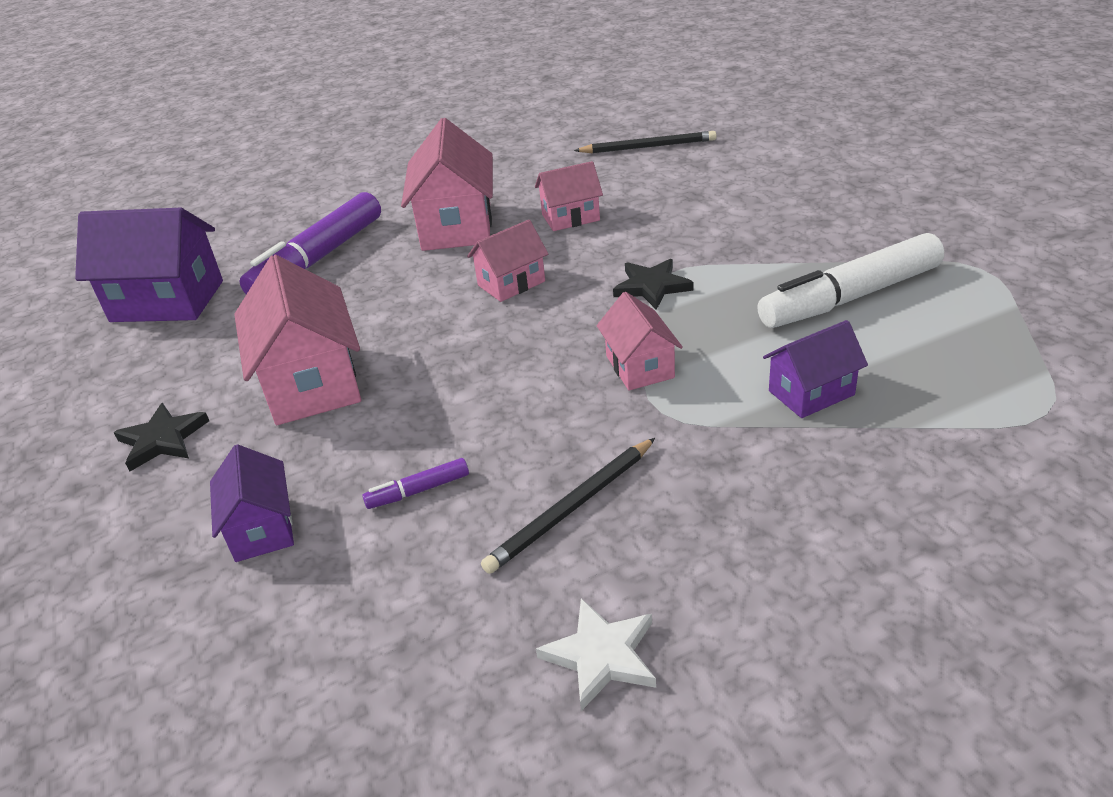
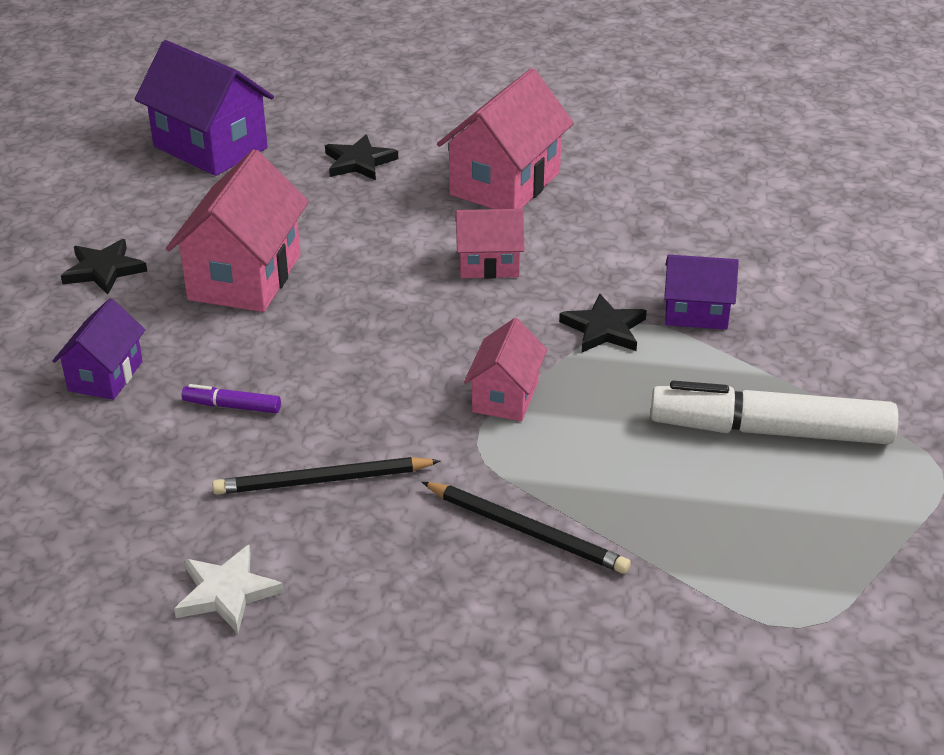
camera: 30 degrees right, 0 degrees up
(318, 259) = (359, 162): purple marker -> black star
(570, 217) = (615, 223): pink house -> none
(648, 147) = (782, 178): black pencil -> black pencil (526, 531)
(811, 393) = (618, 496): purple house -> purple house (696, 313)

